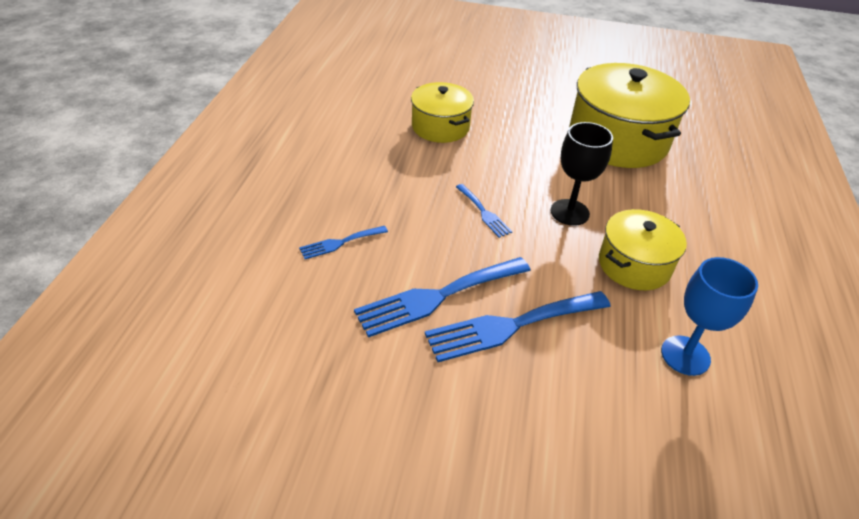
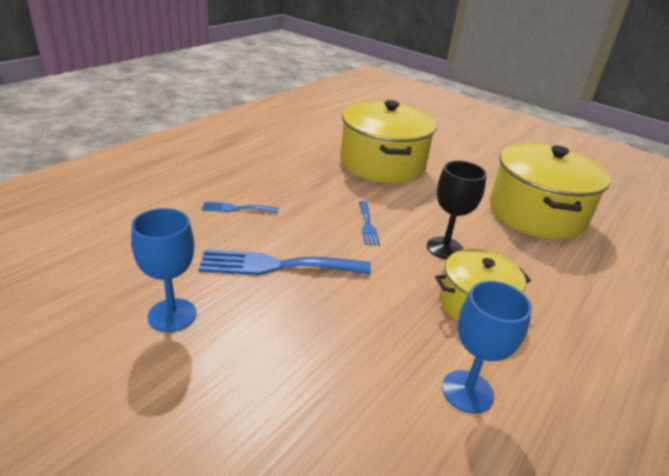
camera: 25 degrees right, 10 degrees down
(386, 399) = (172, 315): none -> blue goblet
(440, 127) = (382, 164): yellow pot -> yellow pot, size x1.71
(511, 326) = (319, 306): blue fork -> none

